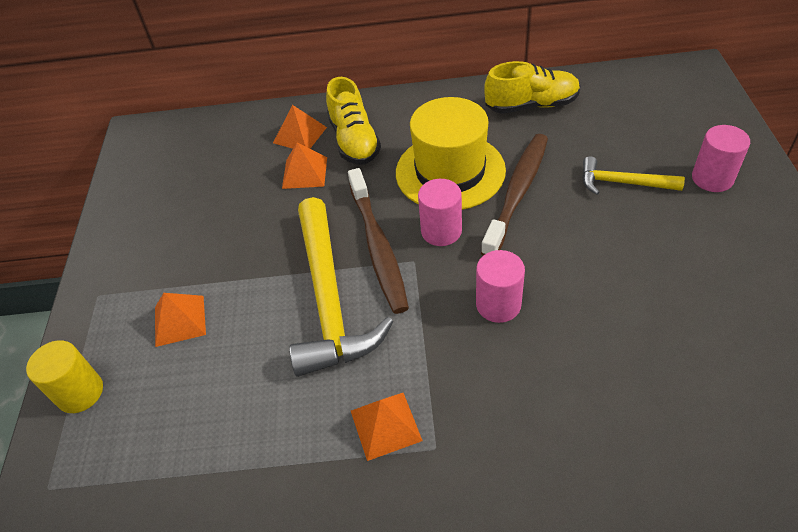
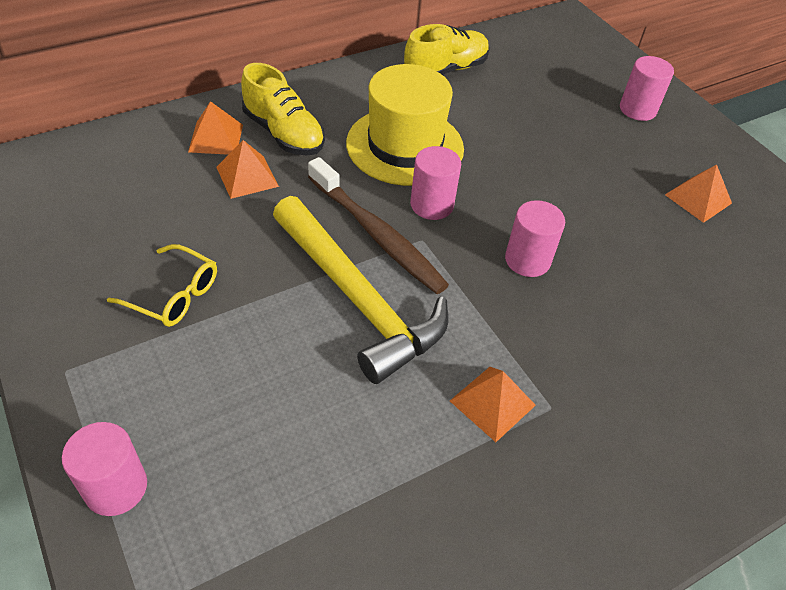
camera: 35 degrees left, 0 degrees up
(80, 392) = (116, 487): yellow cylinder -> pink cylinder
(180, 320) = (196, 368): orange pyramid -> orange pyramid (698, 199)
(198, 258) = (174, 295): none -> yellow glasses
(517, 193) = (482, 154): brown toothbrush -> none
(622, 183) = (568, 127): yellow hammer -> none

